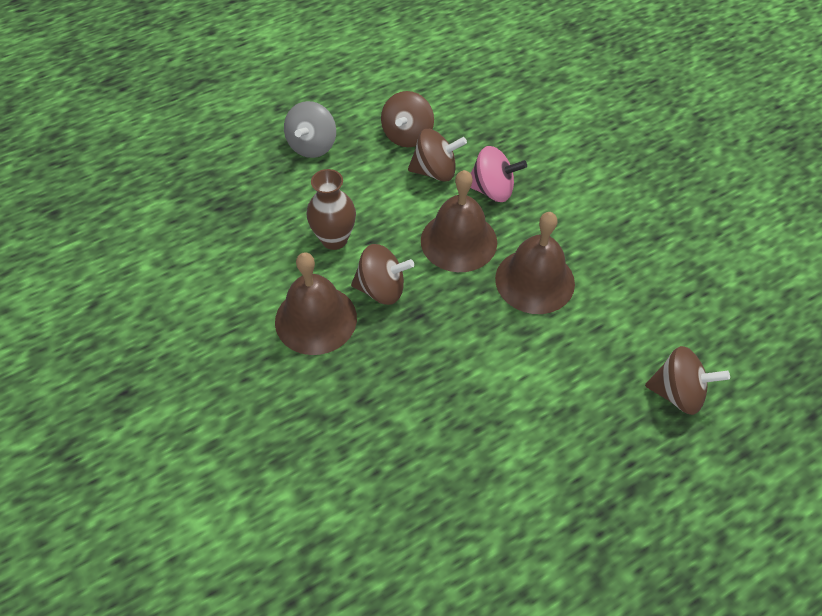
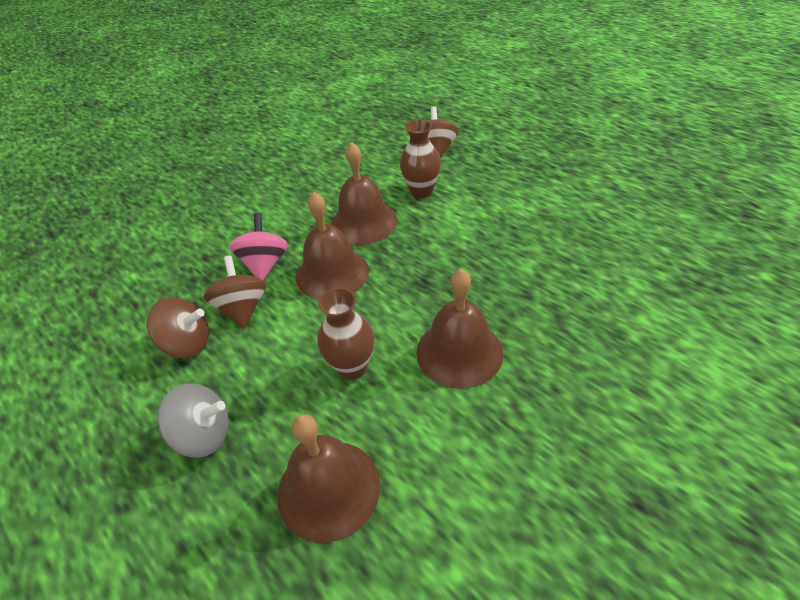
camera: 100 degrees left, 10 degrees down
(235, 210) = (328, 489): none -> brown bell
(381, 289) = (404, 312): brown spinning top -> none
(580, 351) = (421, 191): none -> brown vase

